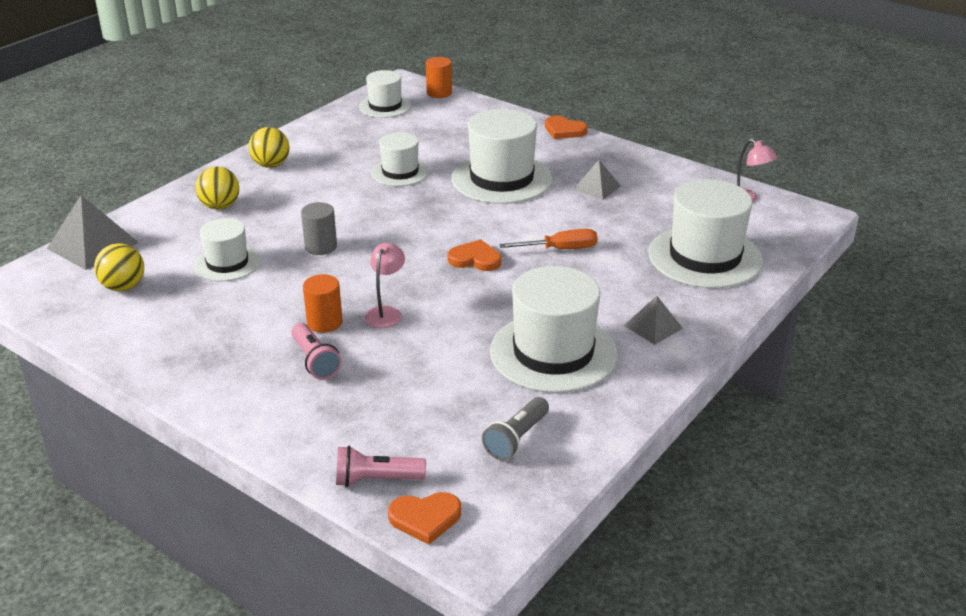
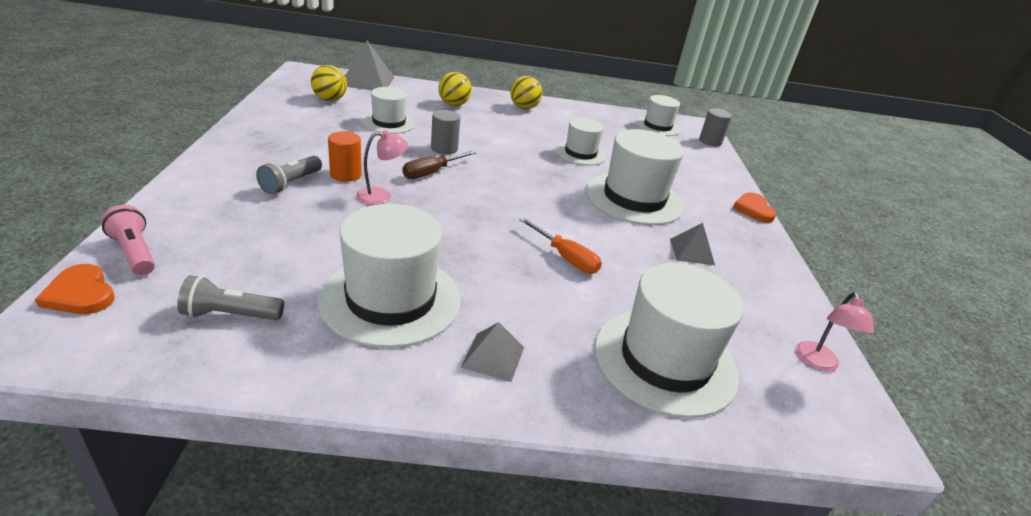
camera: 50 degrees right, 0 degrees up
(315, 361) = (291, 183): pink flashlight -> grey flashlight
(365, 270) = (432, 172): none -> brown screwdriver
(439, 93) = (710, 141): orange cylinder -> grey cylinder
(475, 259) = (499, 217): orange heart -> none

